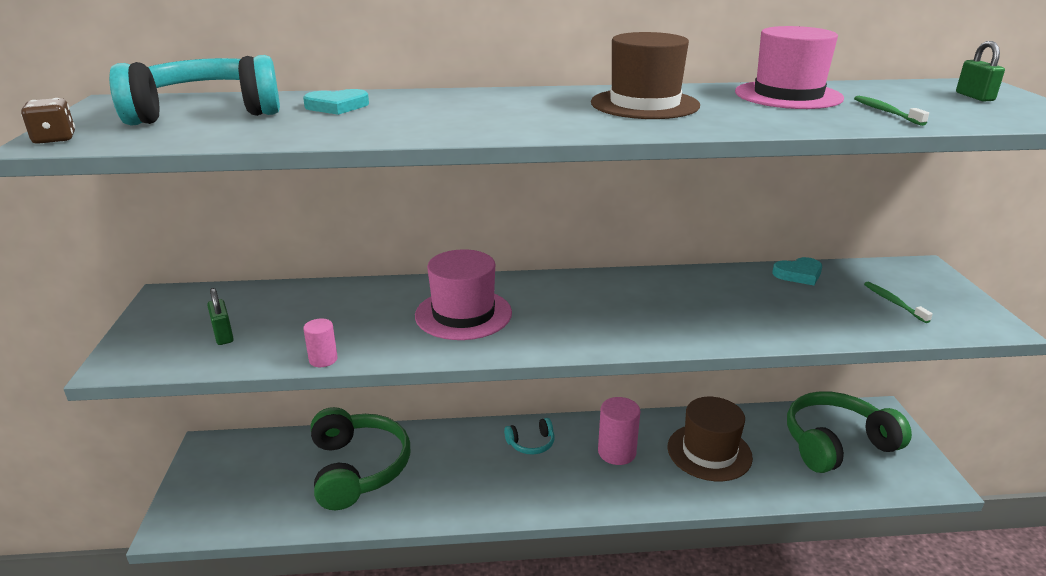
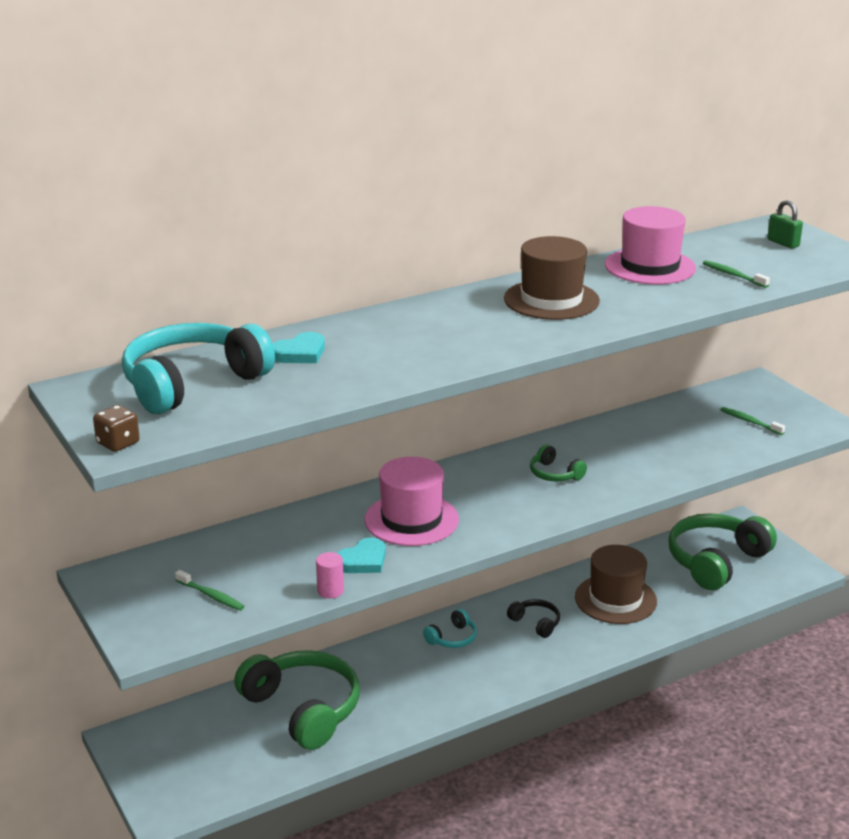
camera: 25 degrees left, 0 degrees up
(223, 335) = (210, 595): green padlock -> green toothbrush
(617, 452) = (536, 623): pink cylinder -> black headphones
(639, 305) = (554, 474): none -> green headphones
(798, 274) = (664, 412): turquoise heart -> turquoise heart (363, 561)

